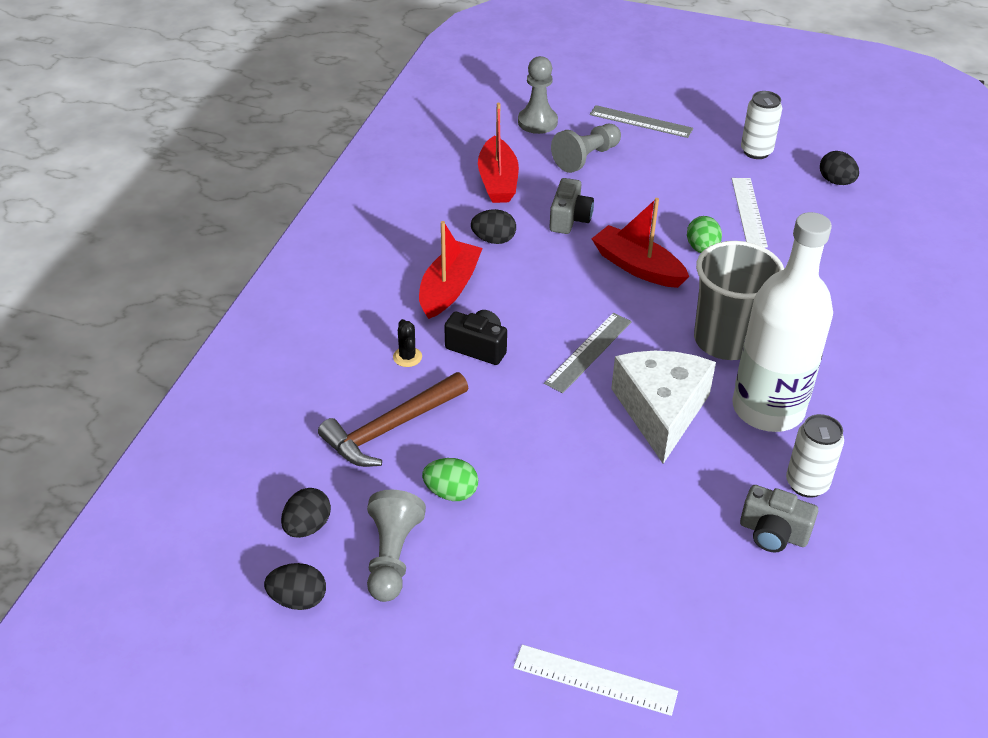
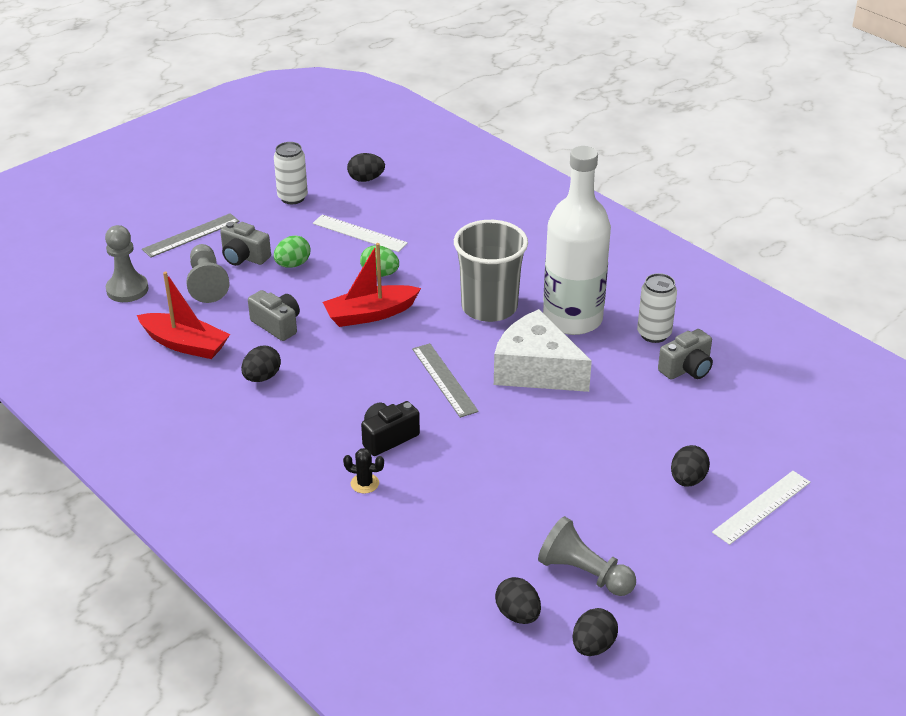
camera: 60 degrees left, 5 degrees down
(390, 428) = (442, 524): brown hammer -> none
(449, 288) = (300, 427): red boat -> none
(451, 492) = (539, 514): green egg -> green egg (293, 264)
(589, 596) = (687, 480): none -> black egg
(642, 161) = (244, 257): none -> grey camera

